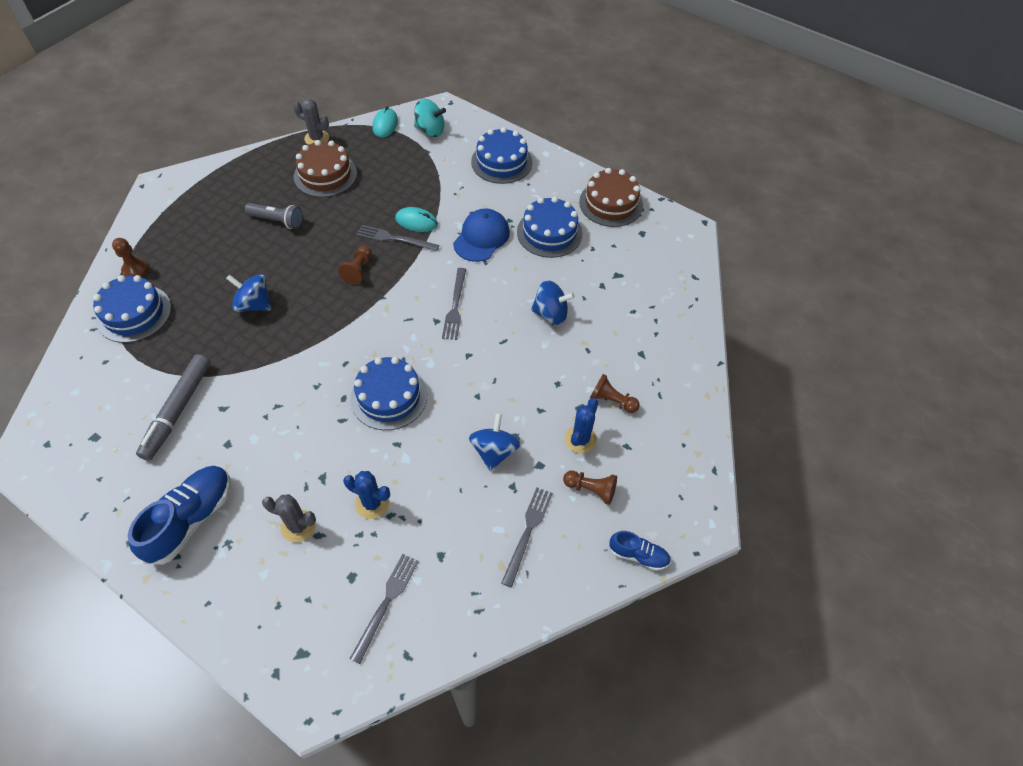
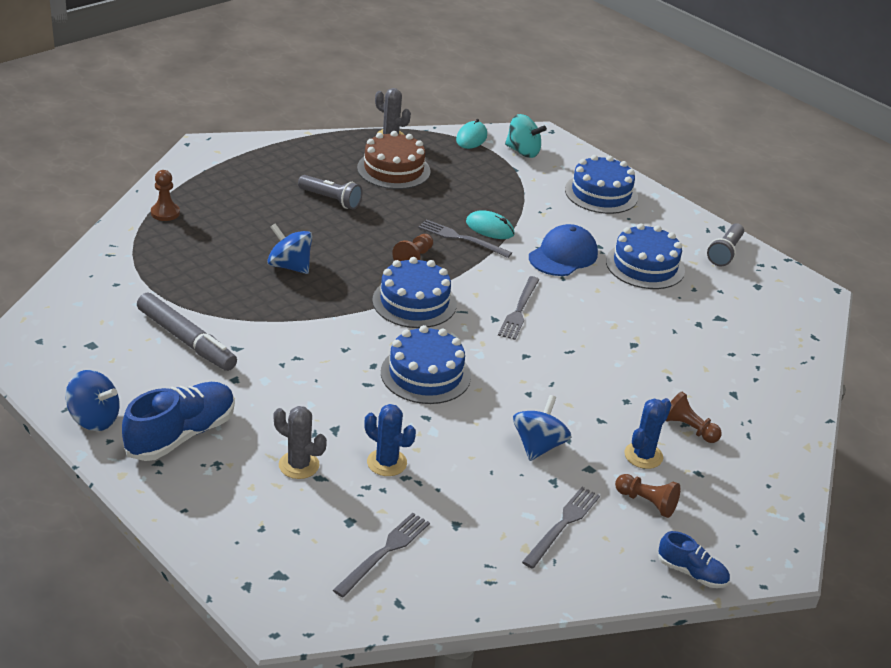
camera: 10 degrees right, 20 degrees down
(134, 313) = (156, 249): blue cake -> blue cake (414, 302)
(177, 410) = (186, 340): grey marker -> grey marker turned 75 degrees counterclockwise
(551, 314) = (631, 337): blue spinning top -> blue spinning top (94, 419)
(611, 203) = (725, 253): brown cake -> grey flashlight

